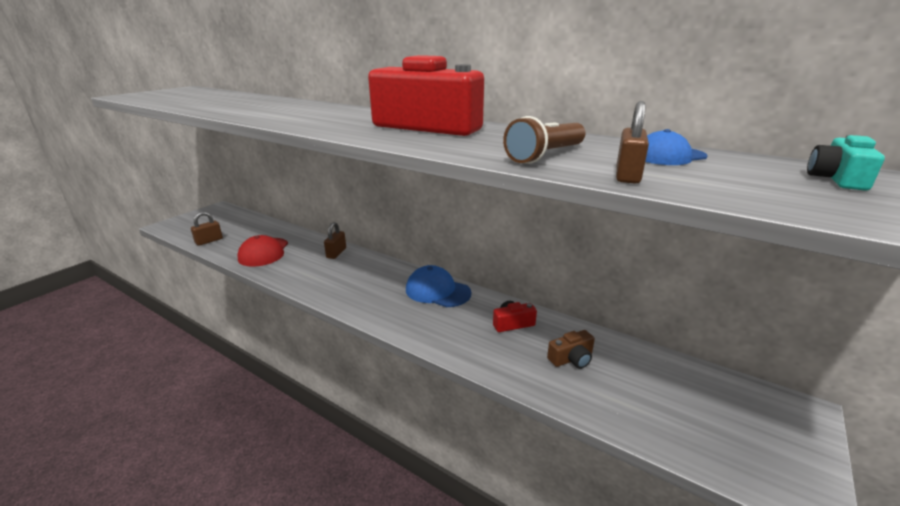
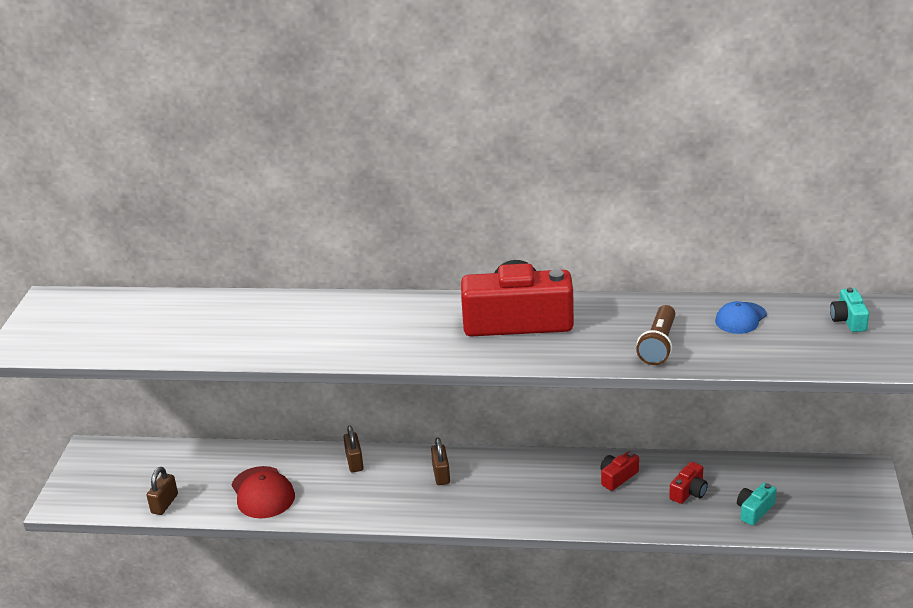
camera: 25 degrees left, 5 degrees up
(437, 291) = (517, 469): blue cap -> none
(571, 359) = (689, 492): brown camera -> red camera
(627, 175) = (730, 356): brown padlock -> brown padlock (441, 474)
(633, 403) = (754, 510): none -> turquoise camera

